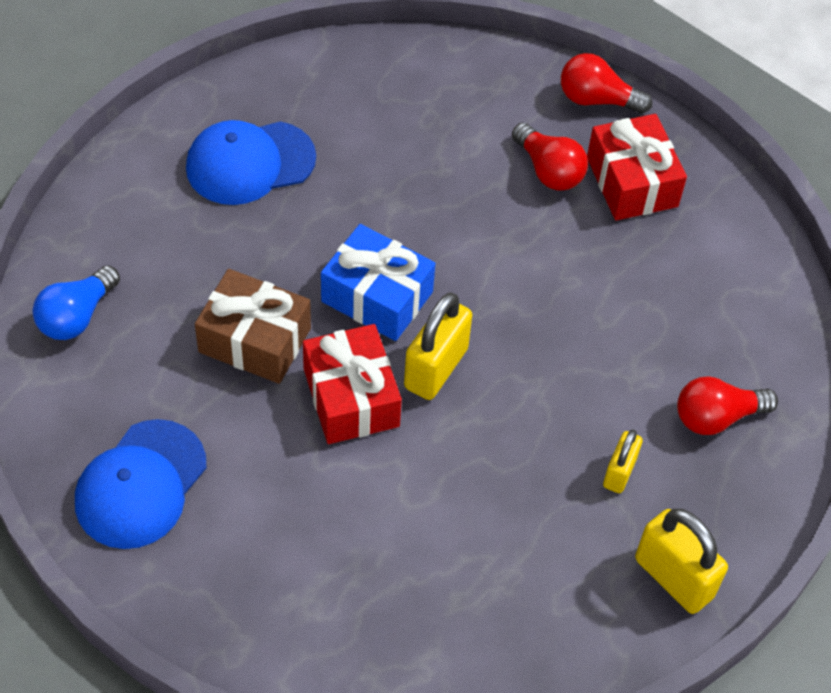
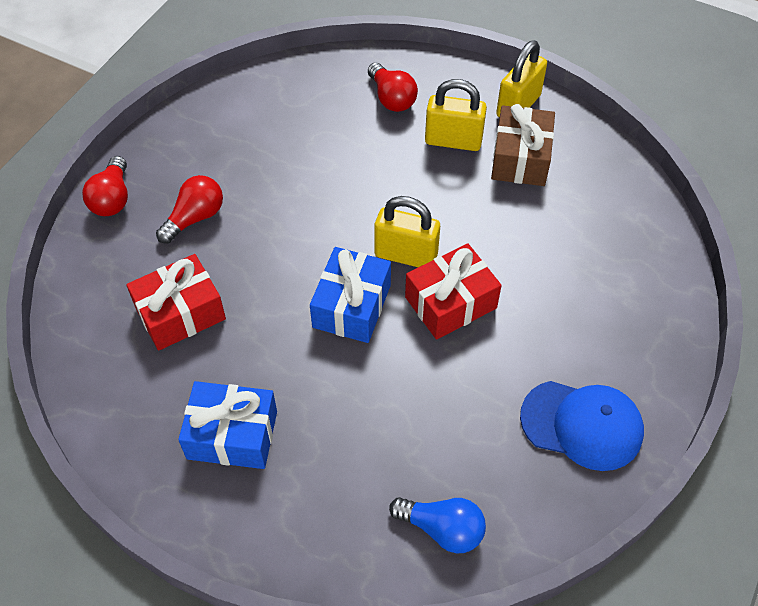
camera: 100 degrees left, 0 degrees up
(250, 163) = (232, 435): blue cap -> blue gift
(255, 340) = (420, 381): brown gift -> brown gift (520, 158)
(619, 472) = (453, 141): yellow padlock -> yellow padlock, size x1.69
(631, 182) = (196, 166): red gift -> red gift (180, 313)

